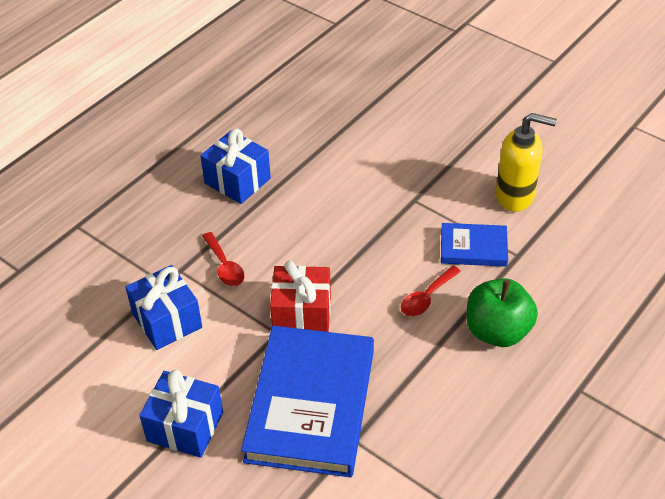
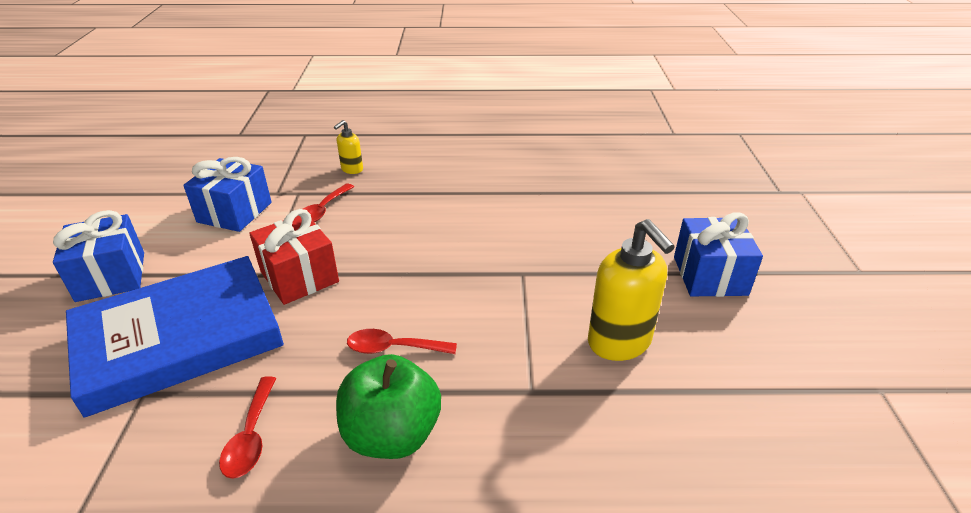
camera: 50 degrees right, 10 degrees down
(179, 222) = (352, 169): none -> yellow soap dispenser
(237, 181) = (428, 173): blue gift -> blue gift (709, 275)
(443, 396) = (251, 436): none -> red spoon
(473, 248) = (503, 348): blue book -> none

